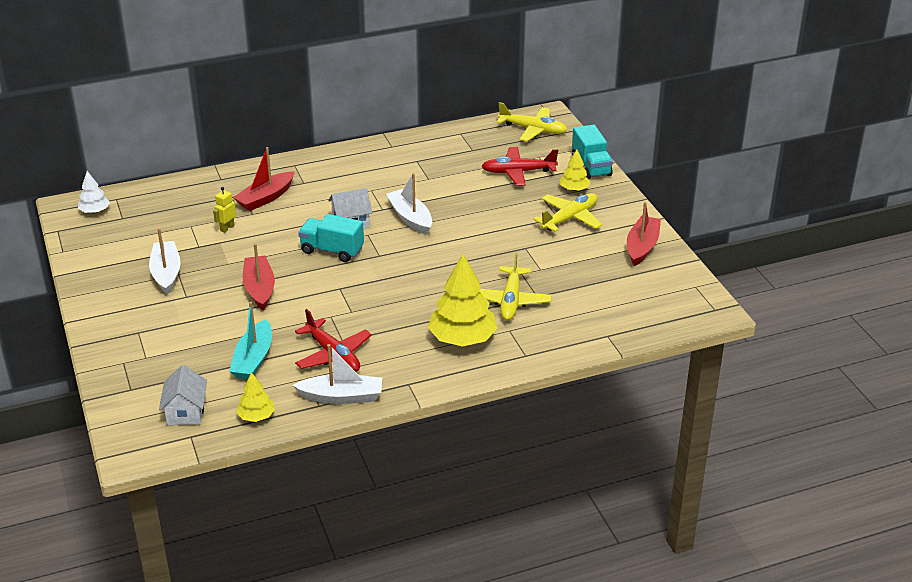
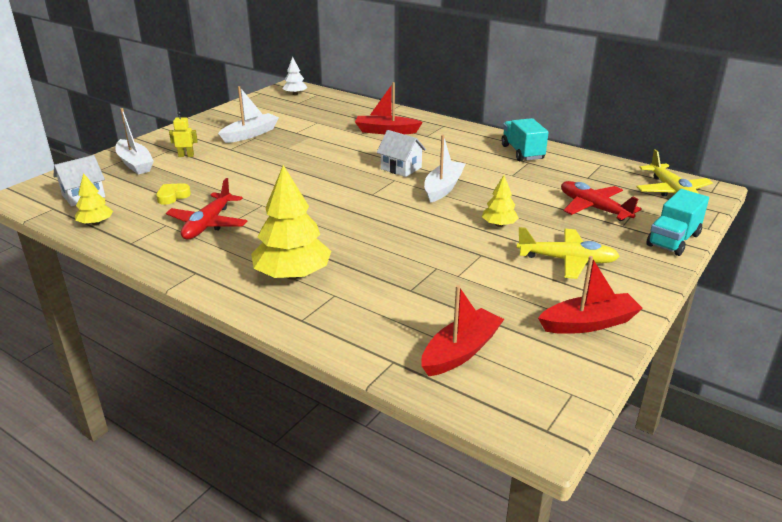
camera: 55 degrees right, 5 degrees down
(227, 228) = (330, 133): yellow robot -> yellow robot (186, 155)
(253, 359) = (172, 196): turquoise boat -> yellow heart
(259, 289) = (268, 167): red boat -> red boat (461, 351)
(332, 250) = (352, 175): turquoise truck -> turquoise truck (522, 152)
(342, 397) = (150, 248): white boat -> white boat (135, 164)
(511, 301) = (383, 278): yellow plane -> none
(574, 189) = (619, 245): yellow tree -> yellow tree (499, 224)

